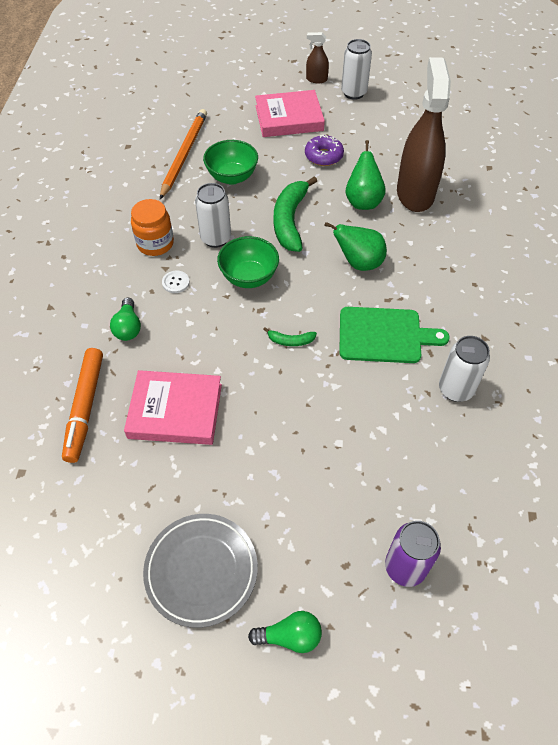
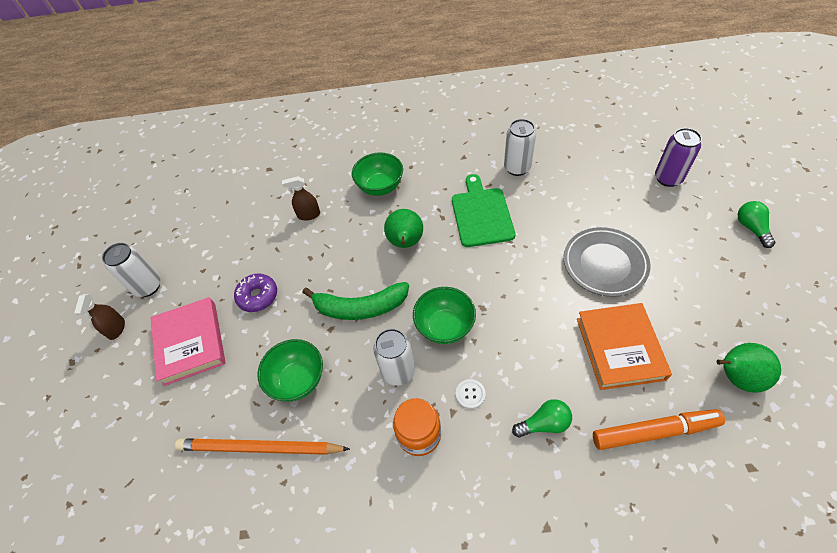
camera: 95 degrees left, 0 degrees up
(175, 411) = (619, 348): pink book -> orange book
(201, 570) = (743, 290): grey plate -> grey plate (604, 264)
(290, 341) = (510, 277): green banana -> none
(363, 201) = (324, 252): green pear -> green pear (736, 377)
(415, 193) = (308, 215): brown spray bottle -> brown spray bottle, size x0.42
(445, 253) = (380, 187): none -> green bowl

